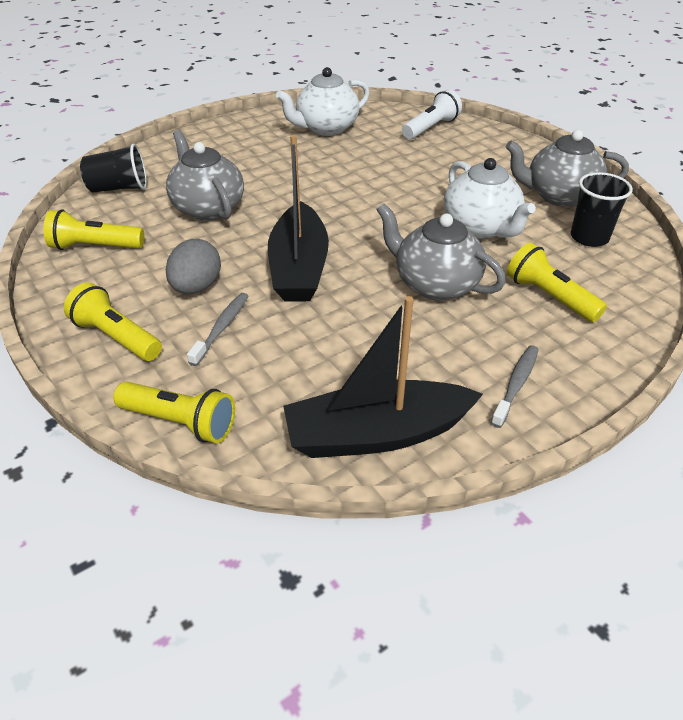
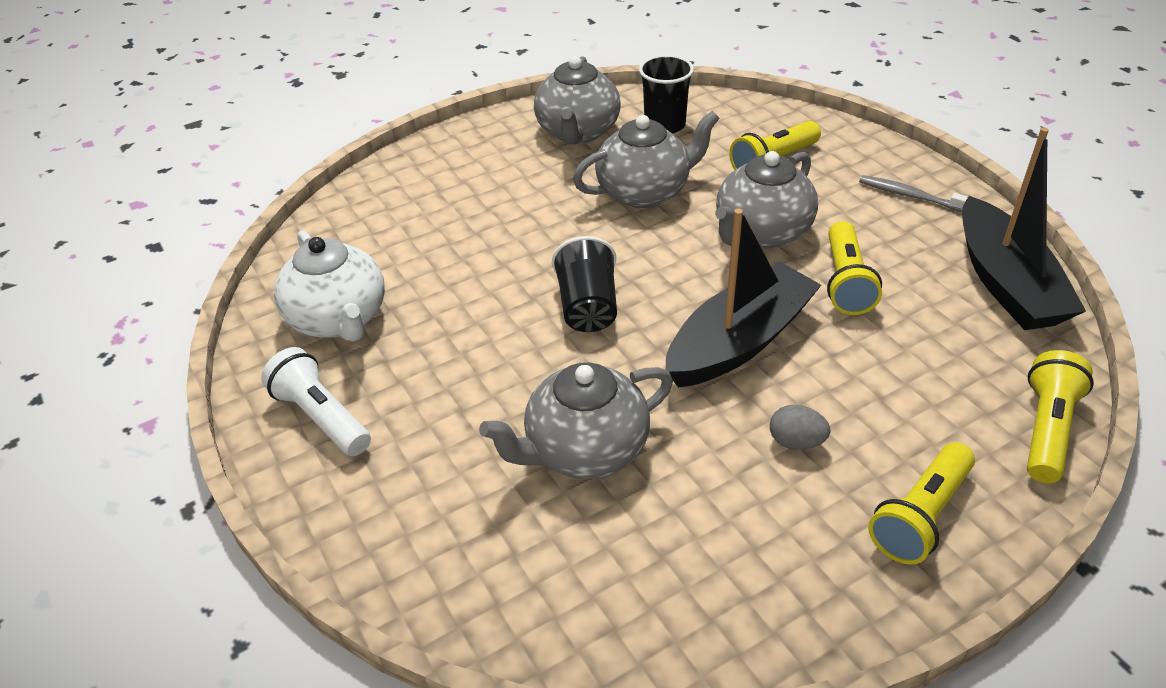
camera: 85 degrees left, 0 degrees up
(95, 247) = (702, 589): yellow flashlight -> yellow flashlight (846, 282)
(119, 188) = (504, 590): black cup -> black cup (588, 307)
(196, 287) = (796, 442): grey egg -> grey egg, size x0.63
(222, 328) = (876, 408): grey toothbrush -> none
(299, 267) = (739, 341): black boat -> black boat turned 45 degrees counterclockwise
(430, 128) = (374, 212): white flashlight -> white flashlight (321, 417)
(481, 227) = (645, 192): white teapot -> grey teapot

